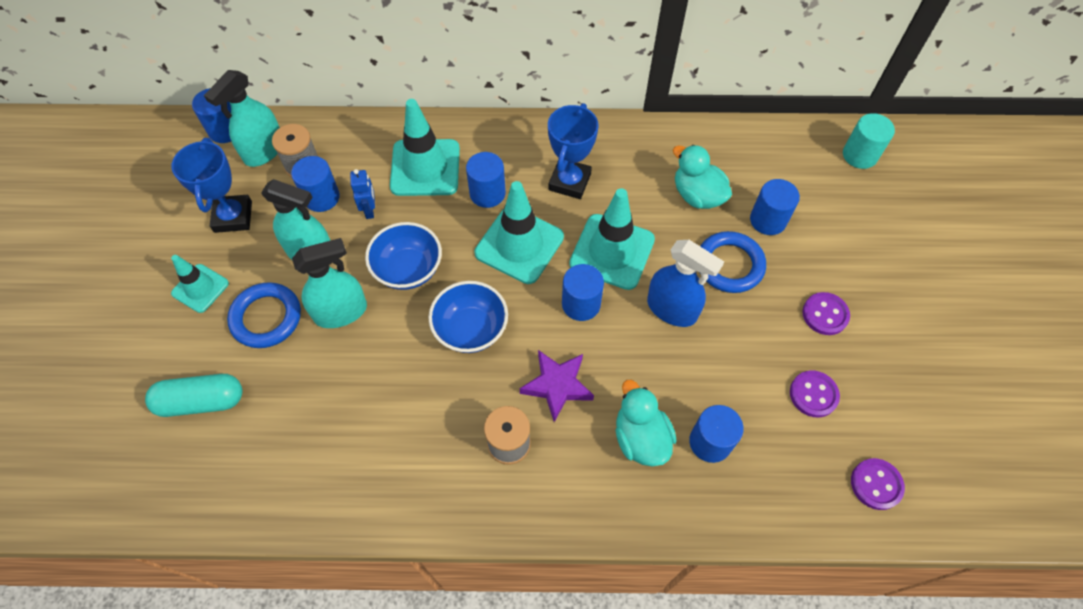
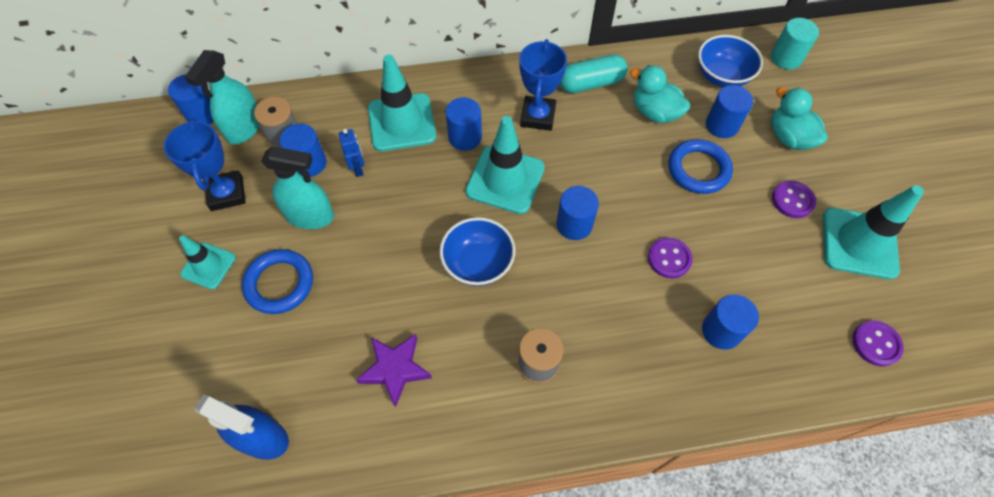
camera: 10 degrees left, 0 degrees up
(201, 401) = (232, 374): turquoise capsule -> turquoise capsule (591, 83)
(341, 312) = (351, 267): turquoise spray bottle -> none
(408, 269) = (406, 217): blue bowl -> blue bowl (722, 76)
(557, 386) = (570, 302): purple star -> purple star (395, 369)
(612, 252) = (591, 173): turquoise traffic cone -> turquoise traffic cone (859, 243)
(640, 438) = (658, 338): turquoise duck -> turquoise duck (789, 137)
(672, 309) = (657, 216): blue spray bottle -> blue spray bottle (262, 438)
(813, 394) = (801, 273): purple button -> purple button (669, 259)

